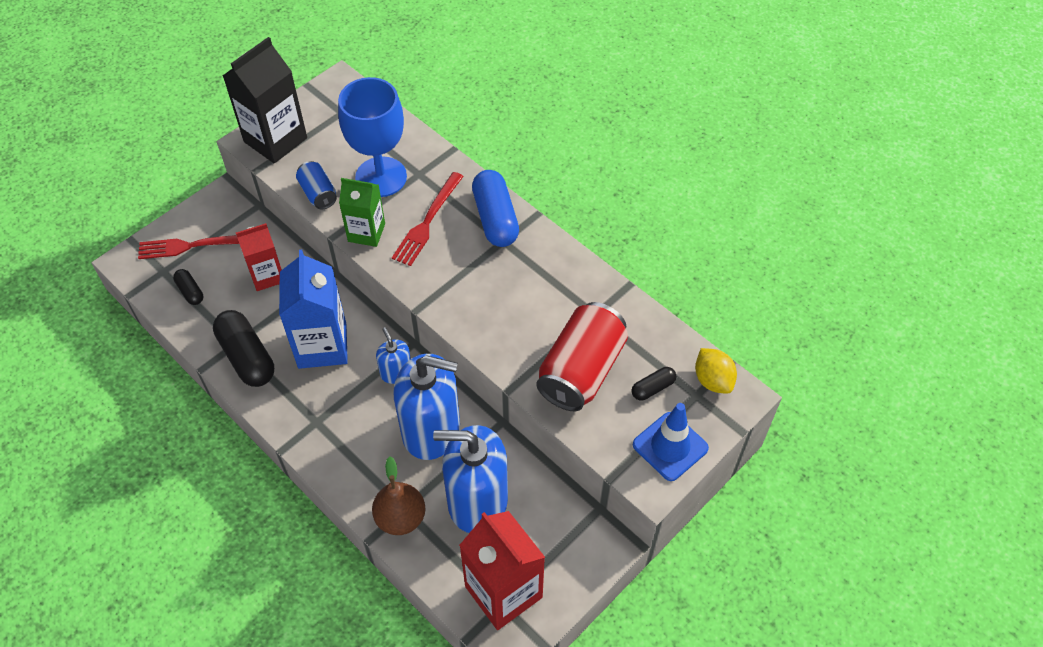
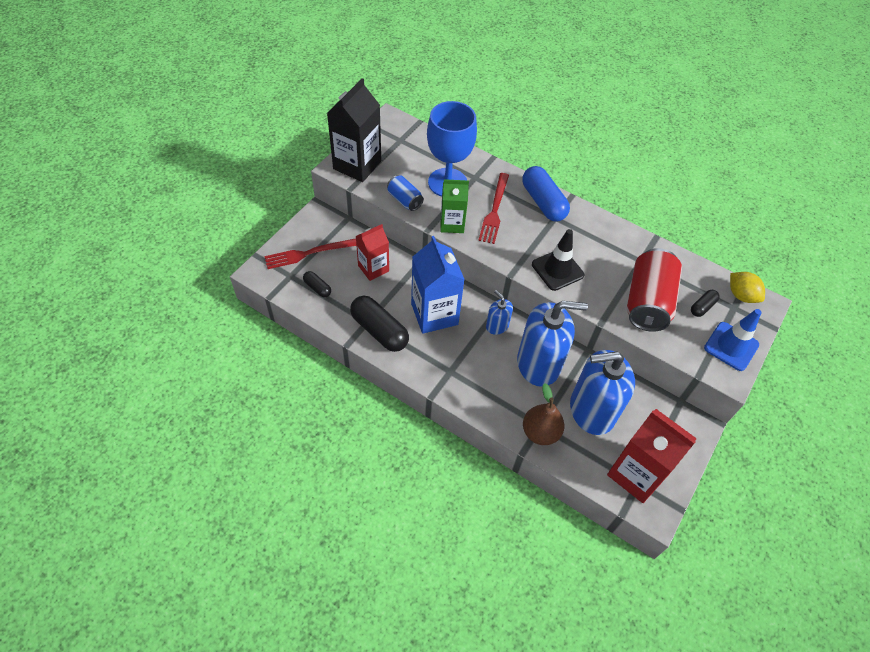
camera: 15 degrees left, 0 degrees up
(479, 311) = (557, 270): none -> black traffic cone

